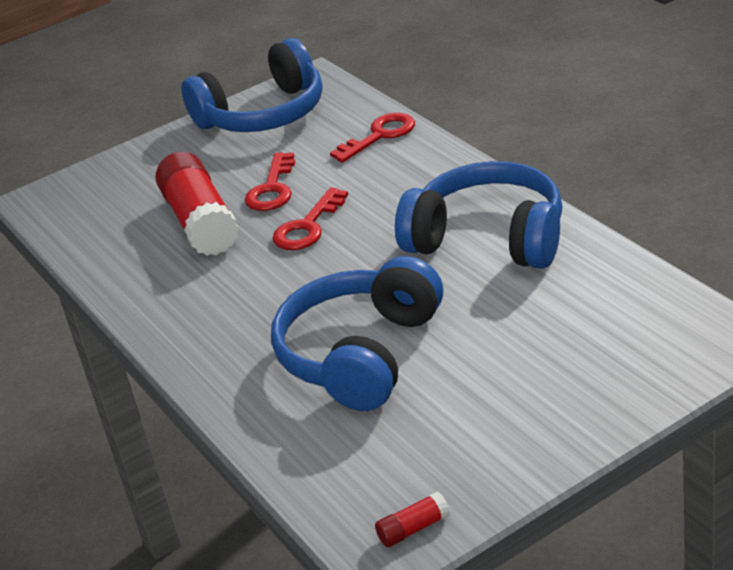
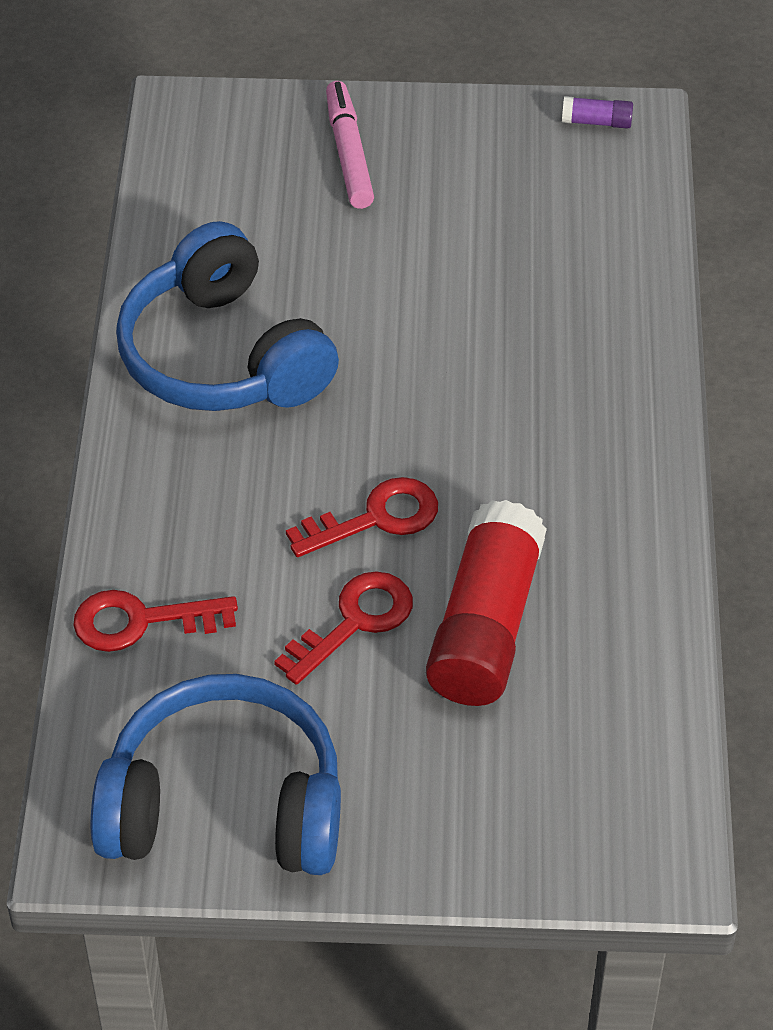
camera: 150 degrees left, 15 degrees up
(361, 354) = (485, 303): blue headphones -> none
(413, 529) = (597, 122): red glue stick -> purple glue stick
(572, 385) = (349, 153): none -> pink marker

